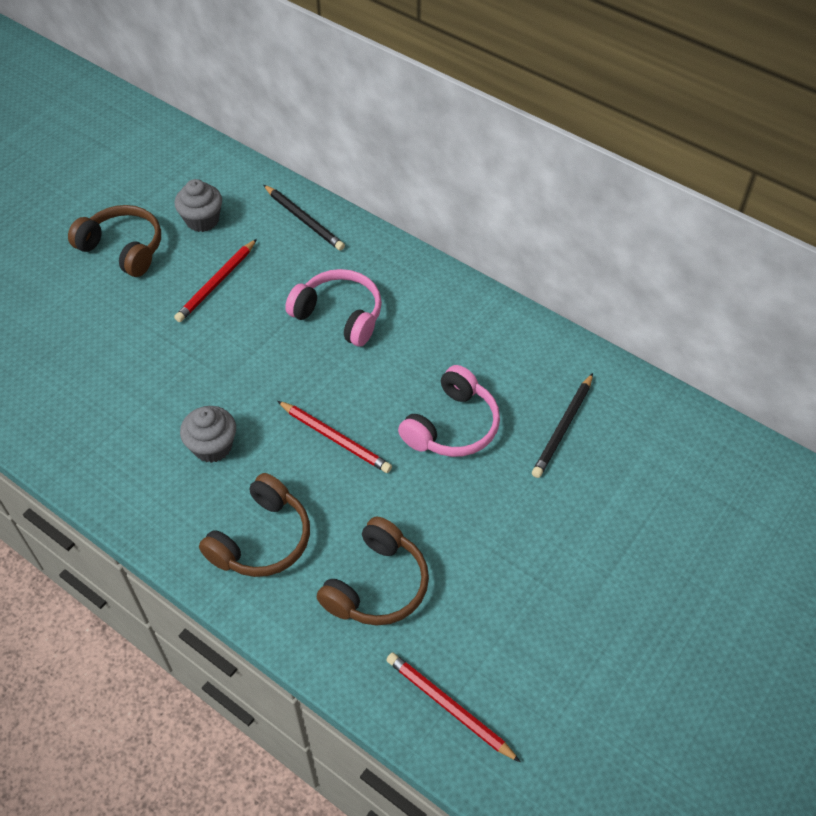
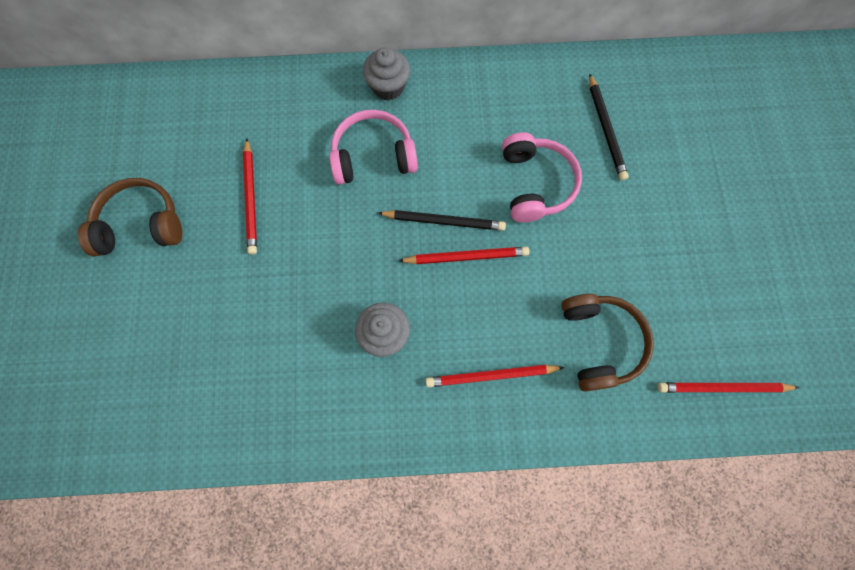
camera: 40 degrees left, 20 degrees up
(202, 220) = (183, 152): grey cupcake -> grey cupcake (388, 86)
(261, 539) = (491, 375): brown headphones -> red pencil
(304, 220) = (267, 95): black pencil -> black pencil (443, 221)

